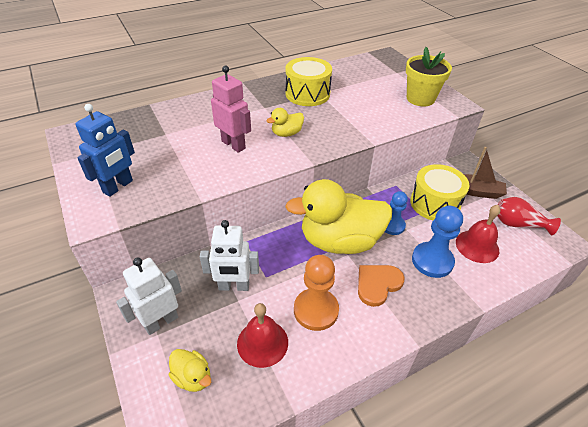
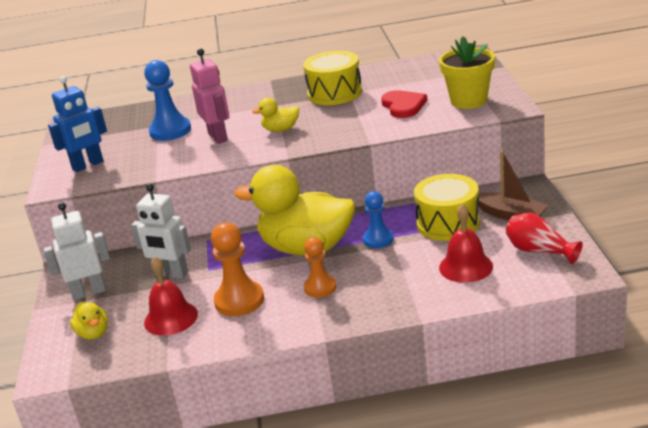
camera: 25 degrees right, 15 degrees down
(373, 105) = (403, 106): none -> red heart
(377, 284) = (320, 287): orange heart -> orange pawn
(432, 261) = (399, 274): blue pawn -> blue pawn (170, 131)

